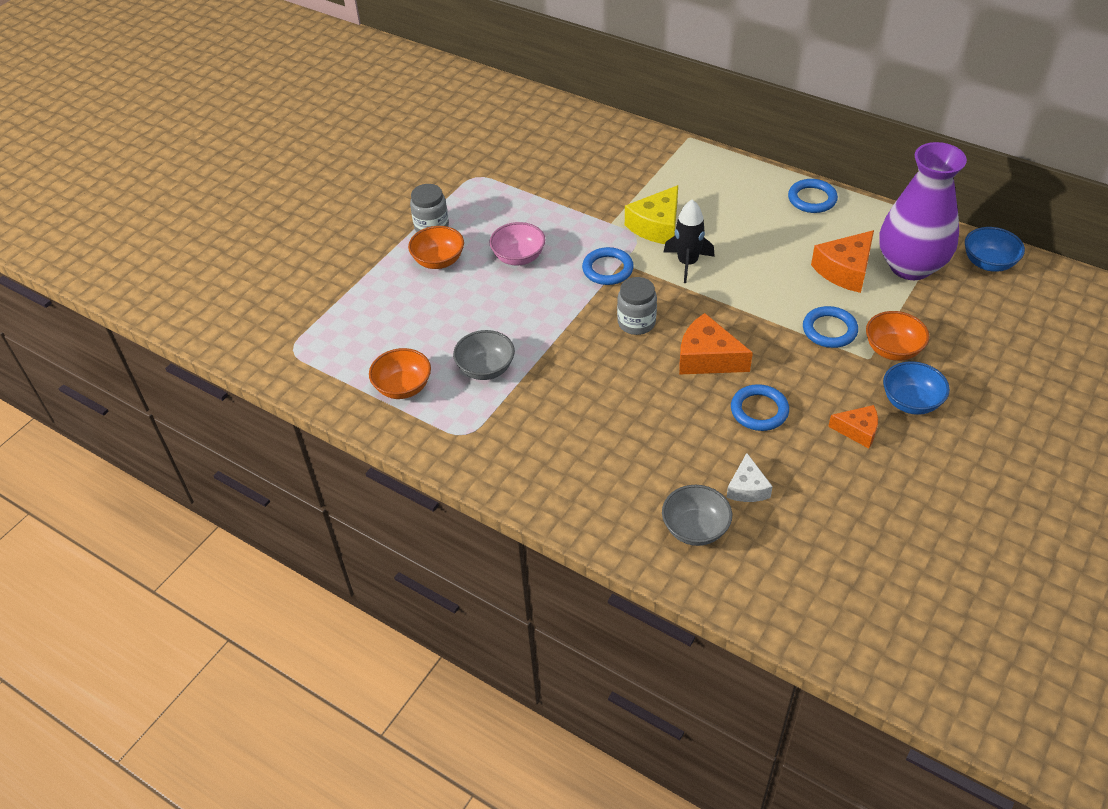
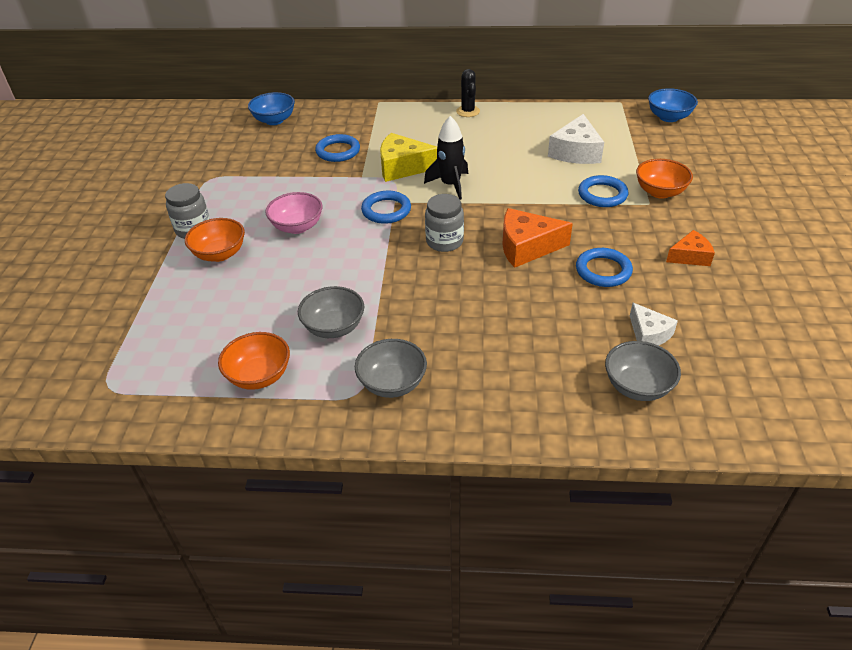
camera: 30 degrees left, 5 degrees down
(498, 438) = (392, 383): none -> grey bowl
(656, 226) = (403, 167): yellow cheese -> yellow cheese turned 90 degrees clockwise
(771, 180) = (468, 111): none -> black cactus
(812, 199) = (509, 115): blue ring -> blue ring (338, 151)
(845, 270) = (576, 152): orange cheese -> white cheese
(910, 266) = (619, 135): purple vase -> none
(911, 402) = (707, 222): blue bowl -> blue bowl (274, 120)

